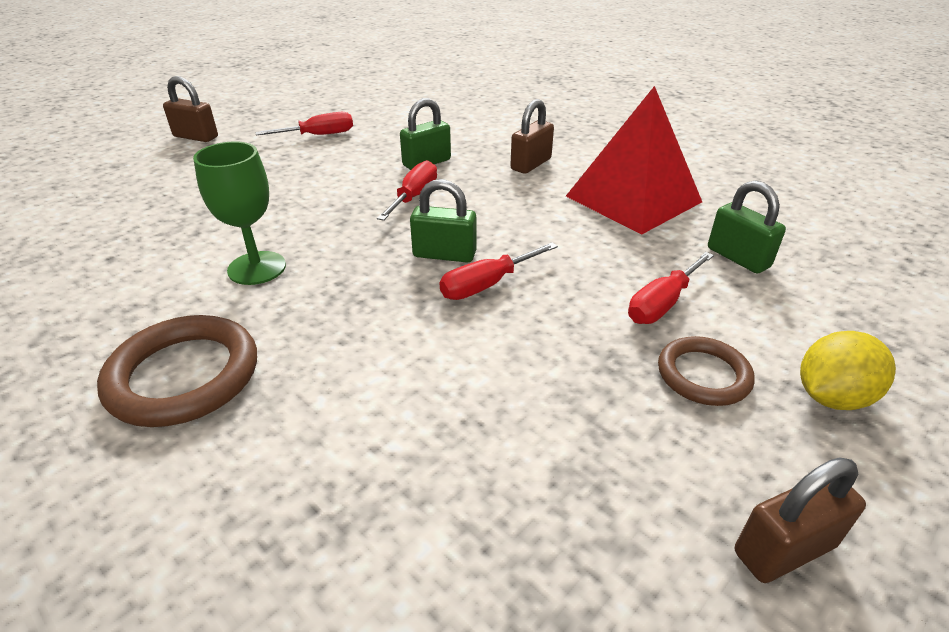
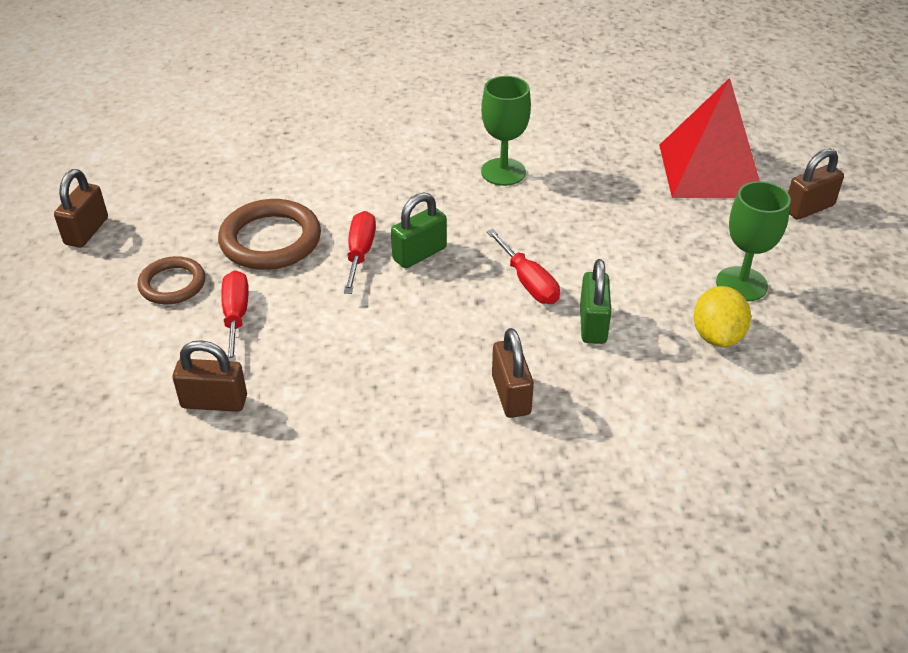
camera: 130 degrees right, 5 degrees up
(184, 376) = (420, 123): brown ring -> brown ring (270, 240)
(319, 135) = (741, 284): red screwdriver -> green goblet
(633, 199) = (363, 416): red pyramid -> red pyramid (710, 170)
(738, 258) = (214, 402): green padlock -> brown padlock
(831, 397) = (90, 319): yellow lemon -> yellow lemon (717, 336)

